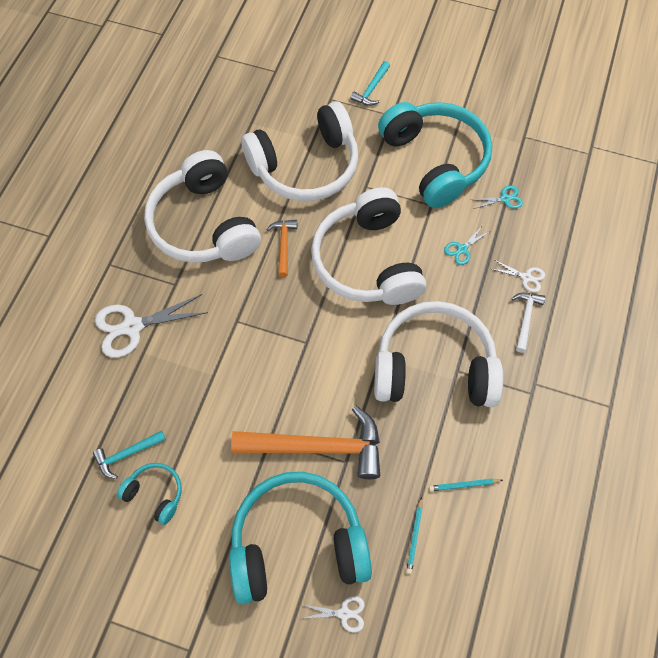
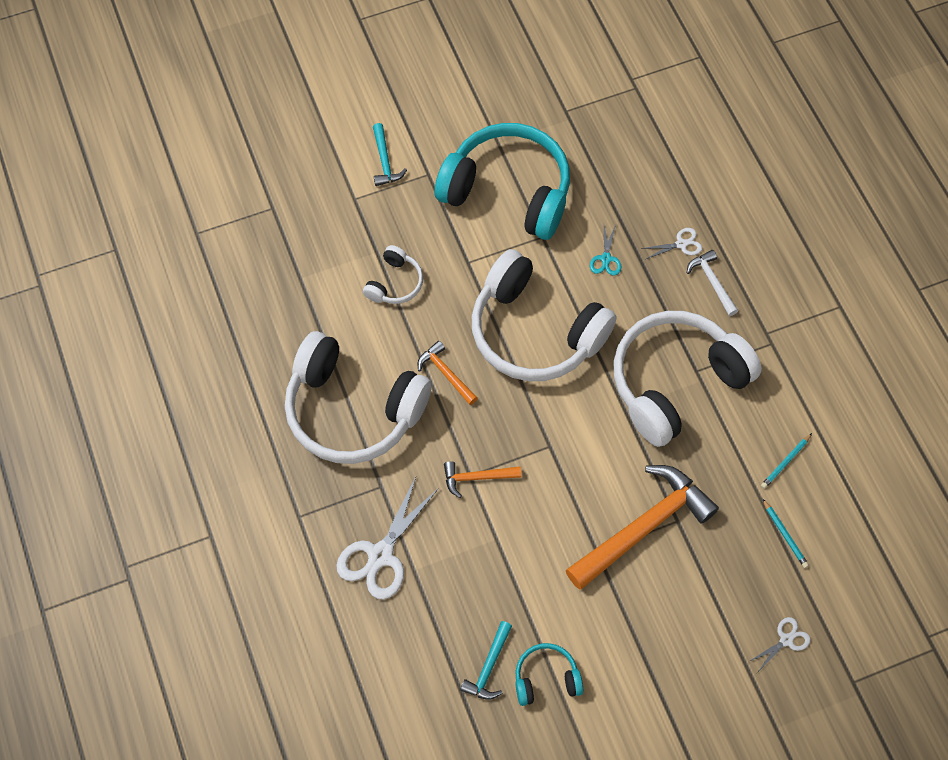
camera: 40 degrees left, 0 degrees up
(239, 325) = (477, 477): none -> orange hammer
(297, 543) = (700, 617): turquoise headphones -> none
(306, 166) = (395, 283): white headphones -> white headphones, size x0.45
(505, 199) = (601, 184): turquoise scissors -> none

